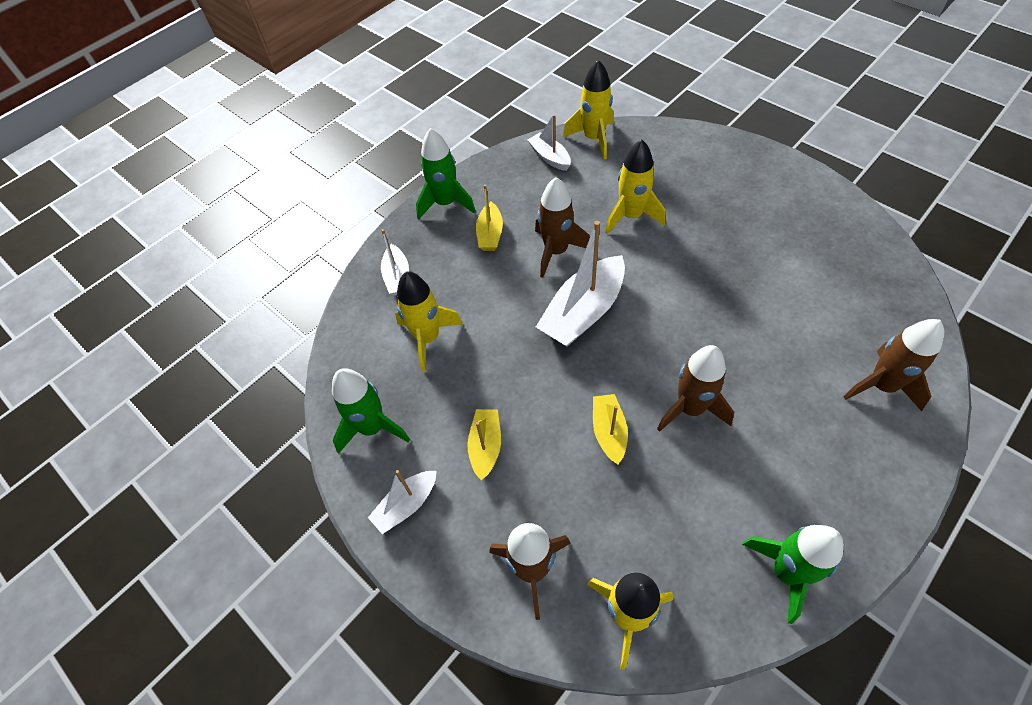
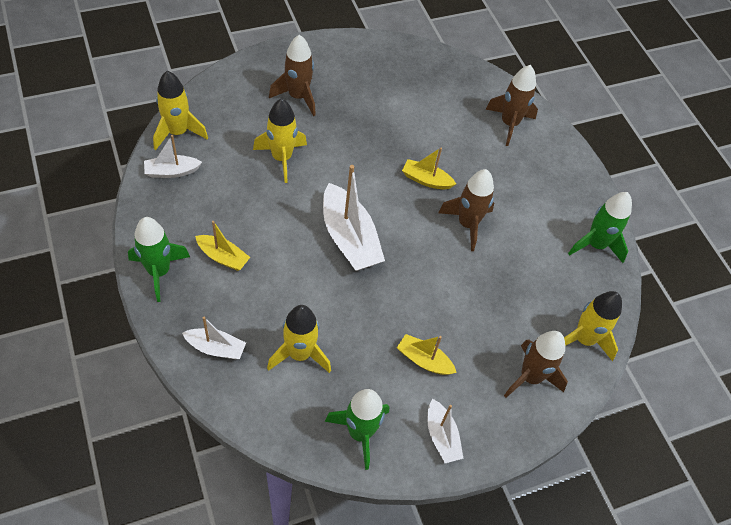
camera: 75 degrees left, 0 degrees up
(556, 251) = (278, 223): brown rocket -> brown rocket (298, 96)
(609, 432) = (457, 279): yellow boat -> yellow boat (426, 180)

